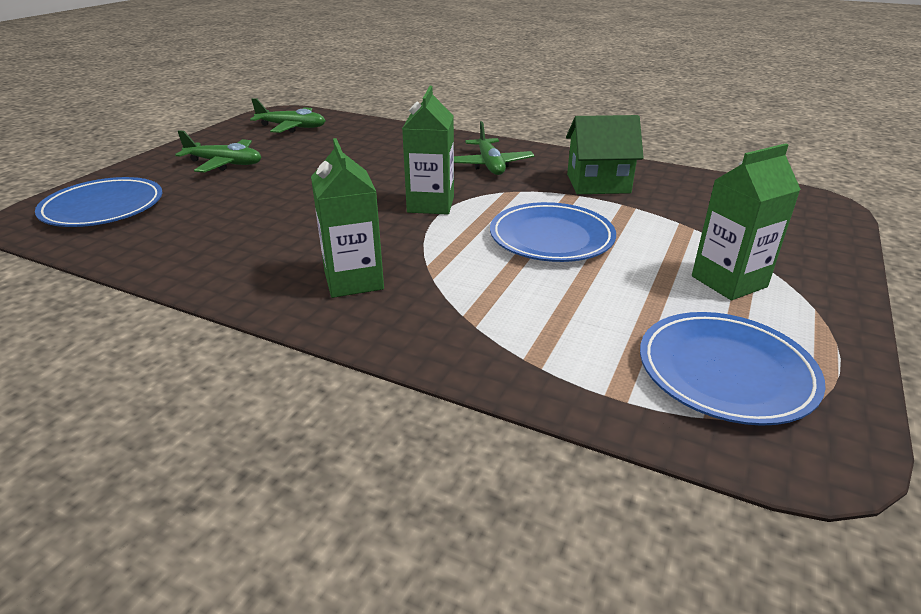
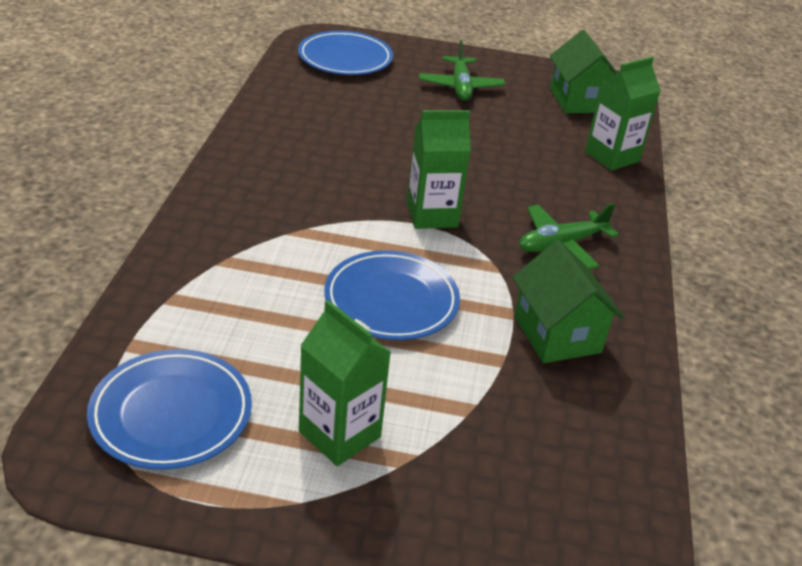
camera: 70 degrees right, 5 degrees up
(292, 127) = (578, 101): green plane -> green house
(353, 280) = (269, 194): green carton -> green carton (612, 157)

